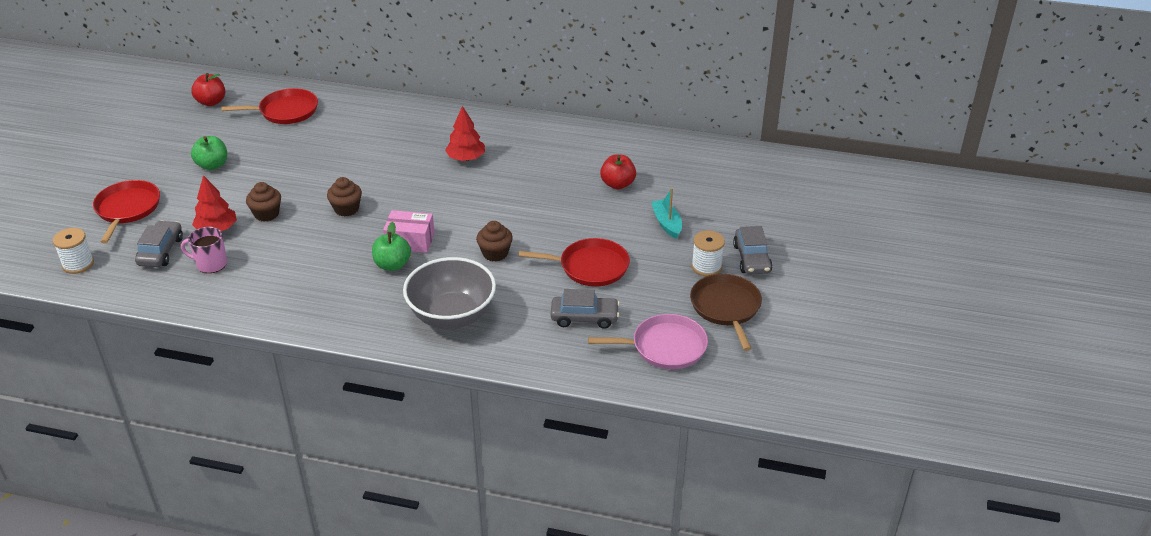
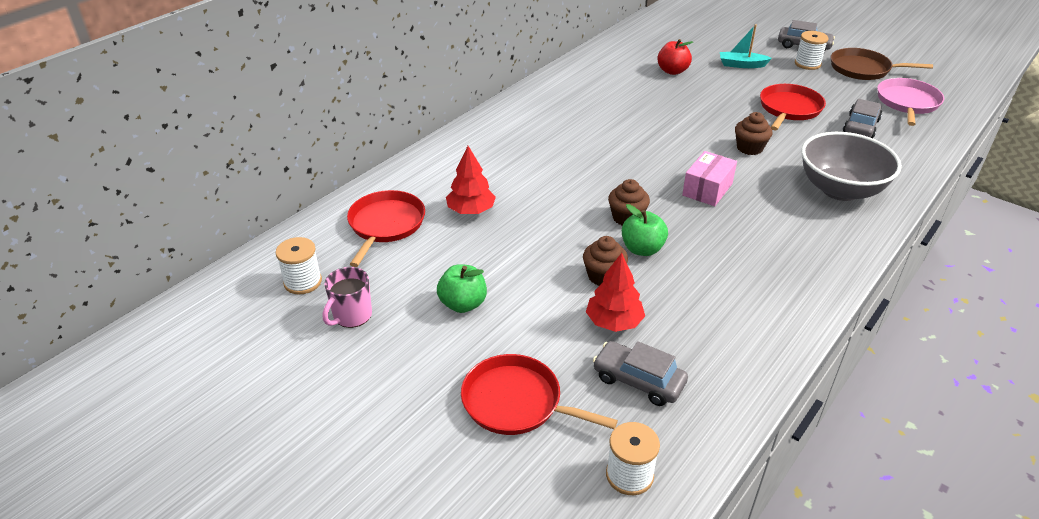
camera: 65 degrees left, 0 degrees up
(210, 264) = (687, 338): pink mug -> pink mug (351, 316)
(211, 102) = (303, 282): red apple -> white spool
(392, 265) = (744, 207): green apple -> green apple (642, 249)
(466, 158) = (579, 131): red tree -> red tree (471, 211)

